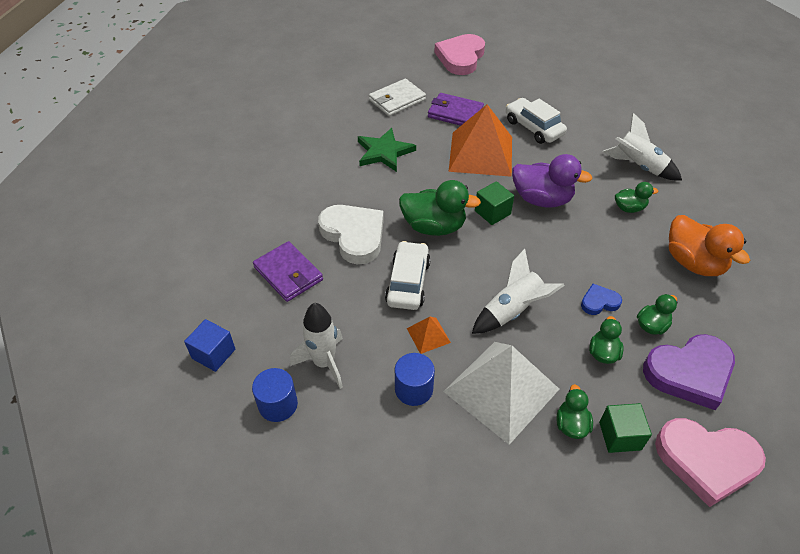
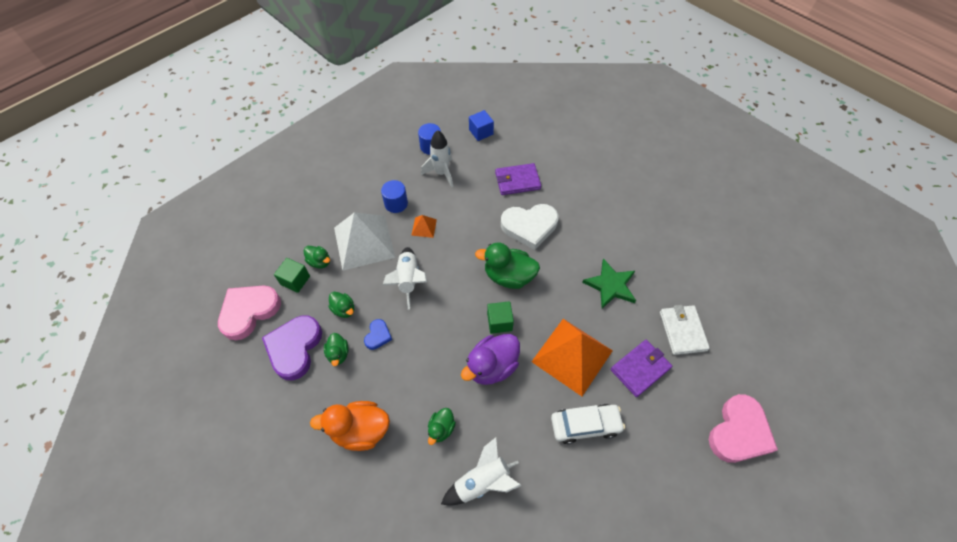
camera: 120 degrees right, 10 degrees up
(408, 282) = (469, 236): white car -> none
(434, 227) = (508, 276): green duck -> green duck turned 60 degrees clockwise
(460, 58) = (739, 432): pink heart -> pink heart turned 75 degrees clockwise

